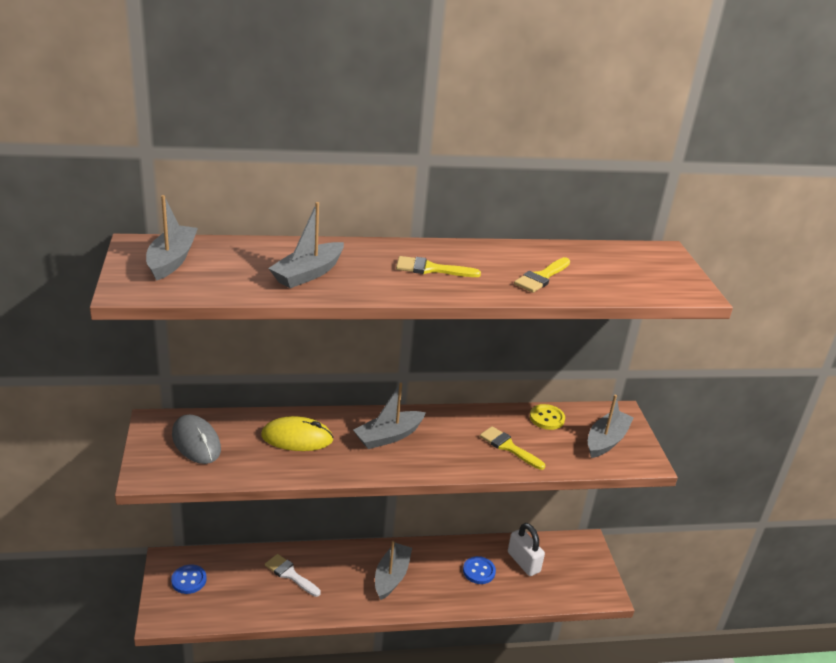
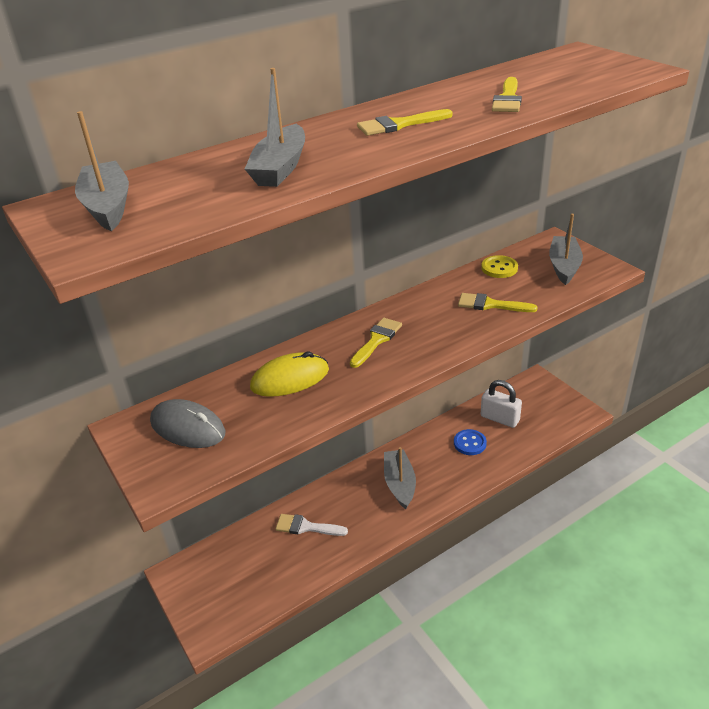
camera: 20 degrees left, 5 degrees up
(189, 580) = (210, 581): blue button -> none
(388, 436) = (377, 340): grey boat -> yellow brush

